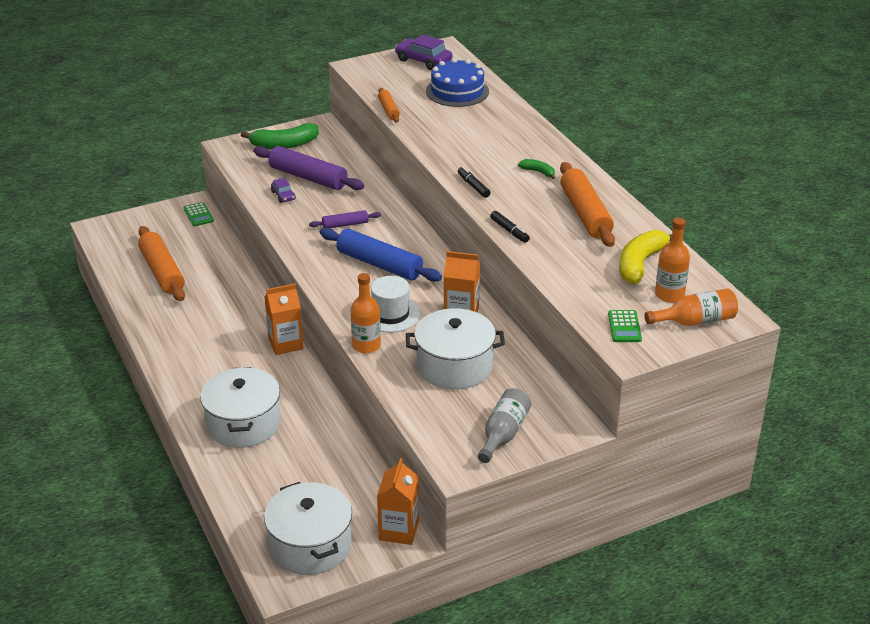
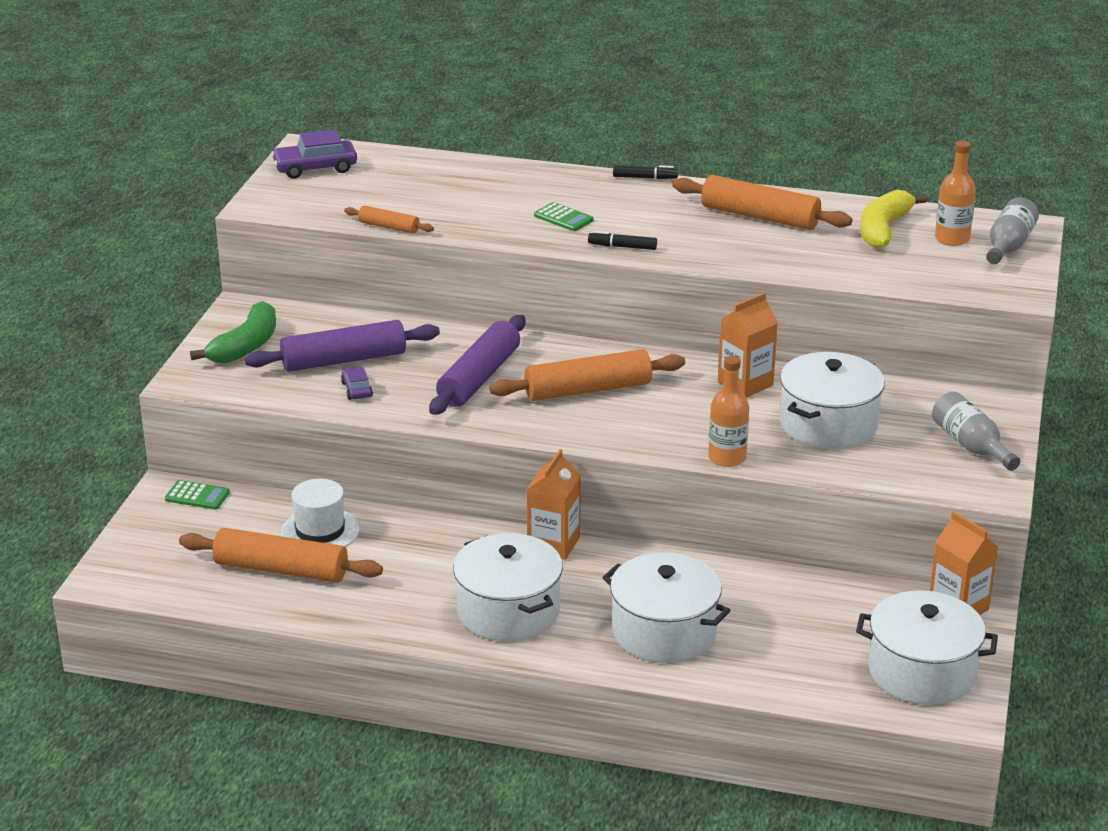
camera: 50 degrees left, 5 degrees down
(204, 360) = (508, 611): none -> white pot
(283, 195) = (356, 389): purple car -> purple car turned 120 degrees counterclockwise
(345, 224) = (479, 378): purple rolling pin -> purple rolling pin, size x1.93
(379, 264) = (587, 390): blue rolling pin -> orange rolling pin
(390, 314) = (690, 421): white hat -> white hat (320, 531)
(457, 91) = (415, 178): blue cake -> none
(509, 231) = (735, 263): black marker -> black marker (645, 178)
(538, 172) = (648, 206): green banana -> none
(624, 327) = (975, 279): green calculator -> green calculator (563, 218)
(640, 264) = (883, 229): yellow banana -> yellow banana turned 45 degrees clockwise
(695, 321) = (1008, 246): orange bottle -> grey bottle

